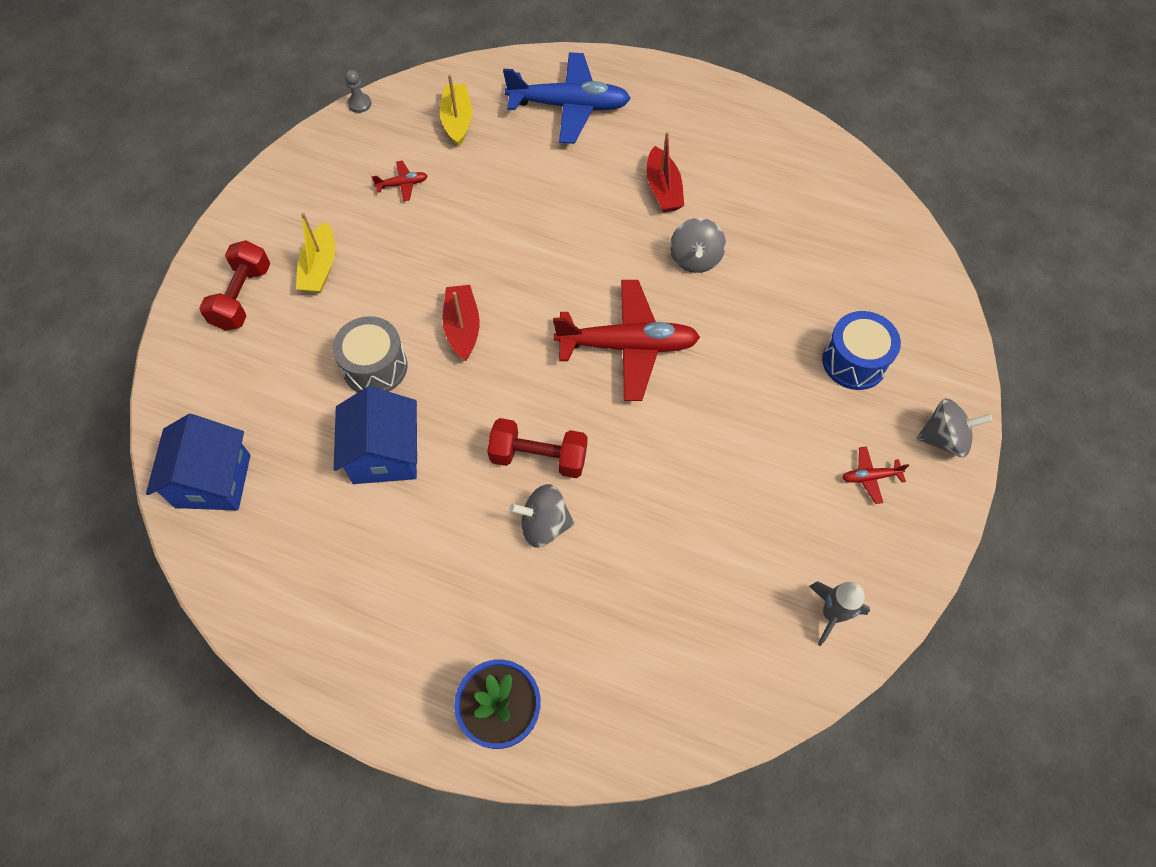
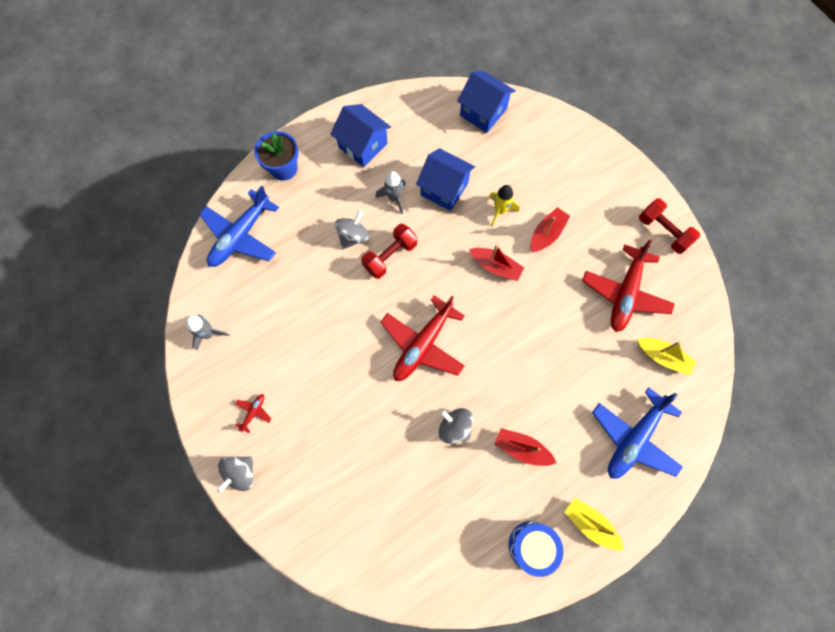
camera: 125 degrees right, 10 degrees up
(242, 297) = (590, 171): red dumbbell -> red dumbbell (663, 231)
(320, 267) = (587, 218): yellow boat -> yellow boat (590, 524)
(359, 104) = (713, 306): grey pawn -> none
(375, 298) = (546, 234): none -> red boat
(375, 367) = (500, 211): grey drum -> yellow rocket
(381, 617) = (363, 145): none -> blue house
(402, 184) = (625, 293): red plane -> red plane, size x2.43
(444, 511) = (394, 198): none -> grey rocket
(661, 689) = (241, 236): none -> blue plane
(854, 361) = (321, 464): blue drum -> blue drum (532, 546)

